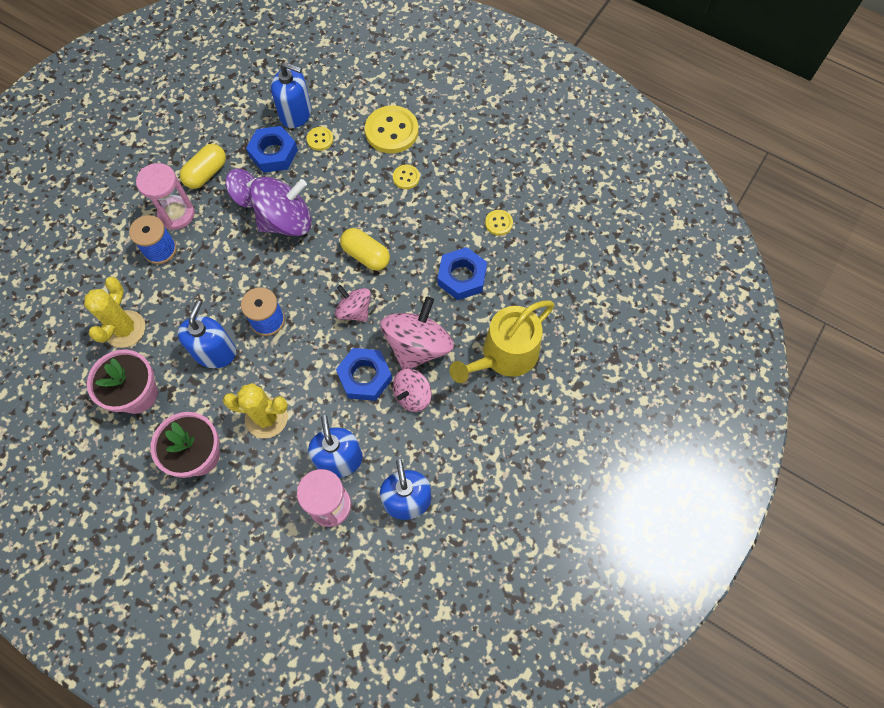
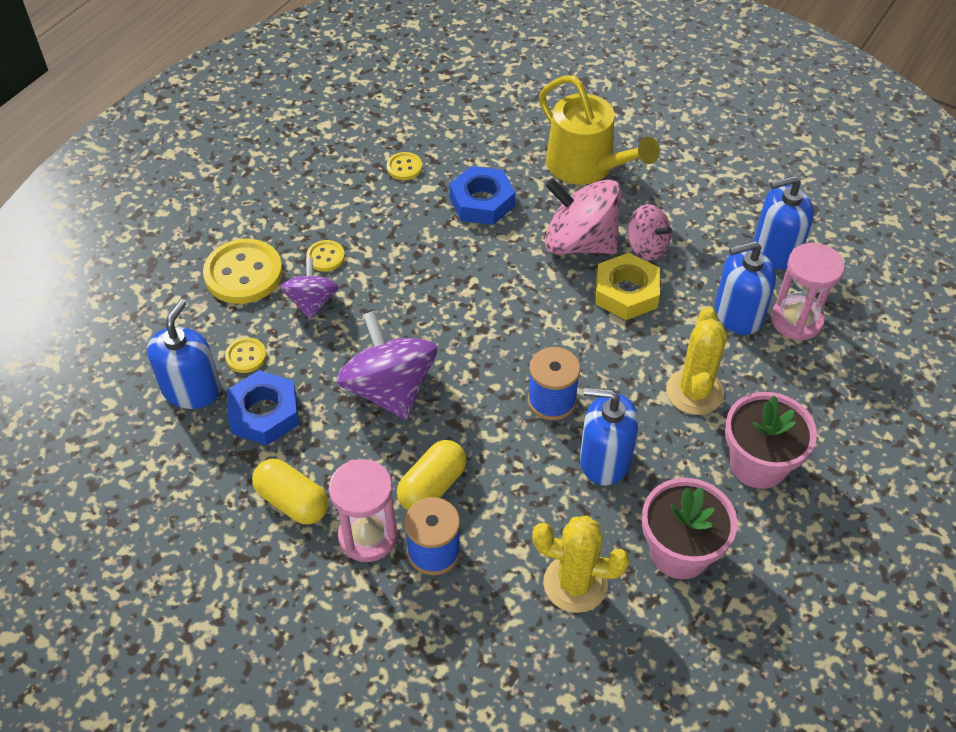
camera: 90 degrees left, 15 degrees down
(247, 197) = (342, 442): purple spinning top -> purple spinning top (312, 302)
(354, 311) = (533, 306): pink spinning top -> none
(365, 377) = (626, 293): blue nut -> yellow nut
(366, 255) = (449, 296): yellow capsule -> yellow capsule (432, 486)

